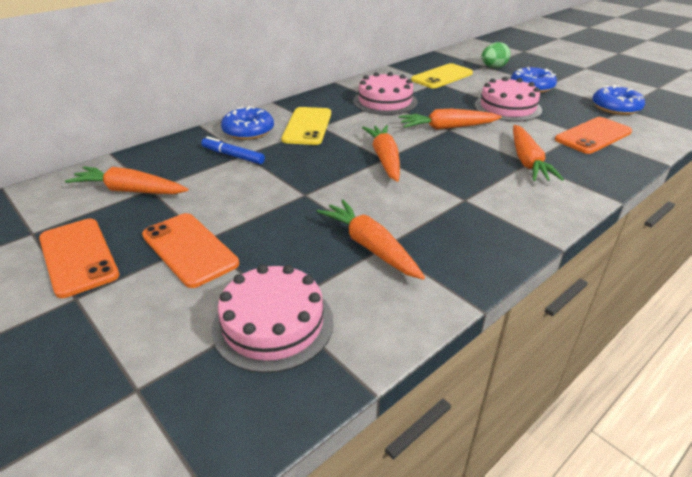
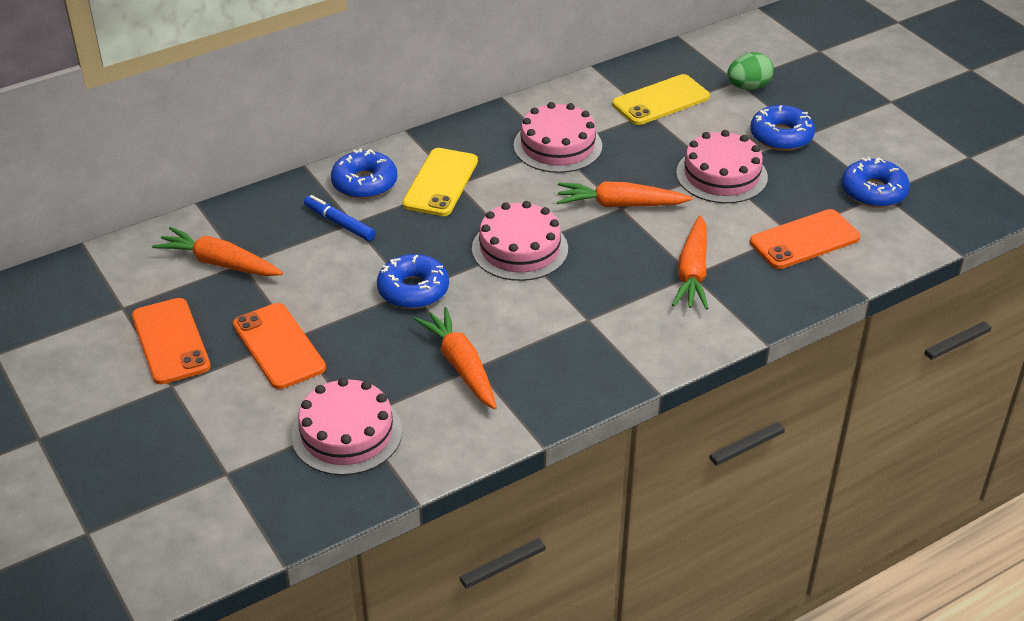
camera: 10 degrees right, 5 degrees up
(307, 193) = (413, 290): none -> blue donut
(385, 159) = (520, 249): orange carrot -> pink cake

